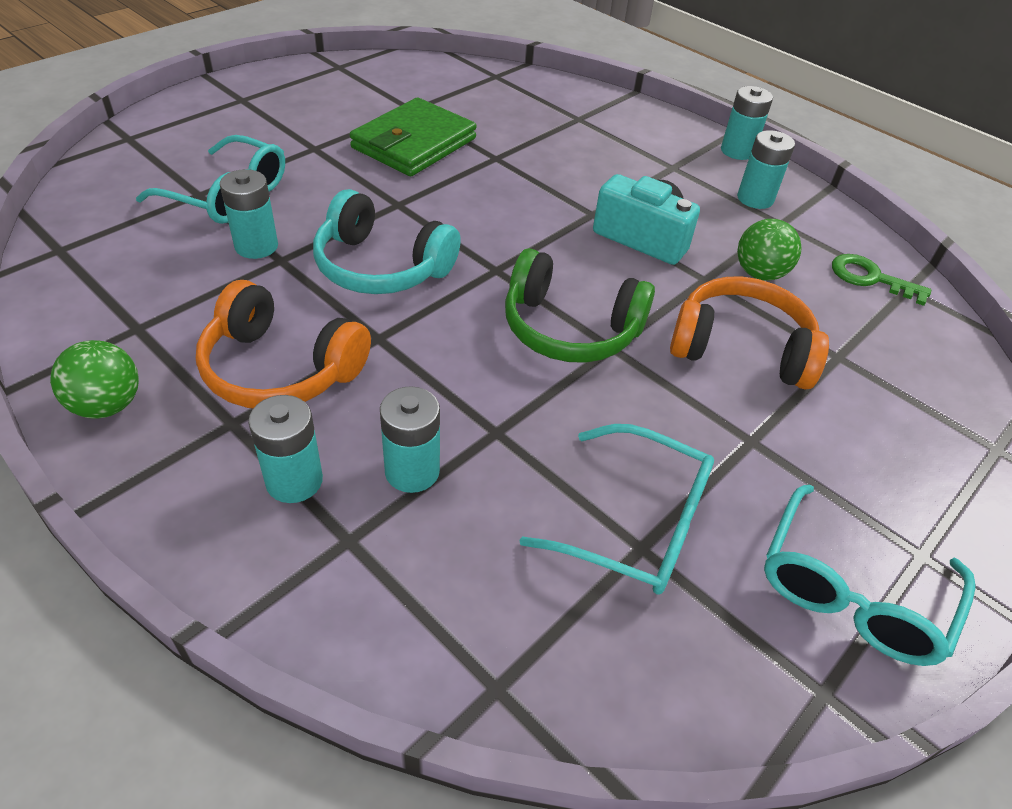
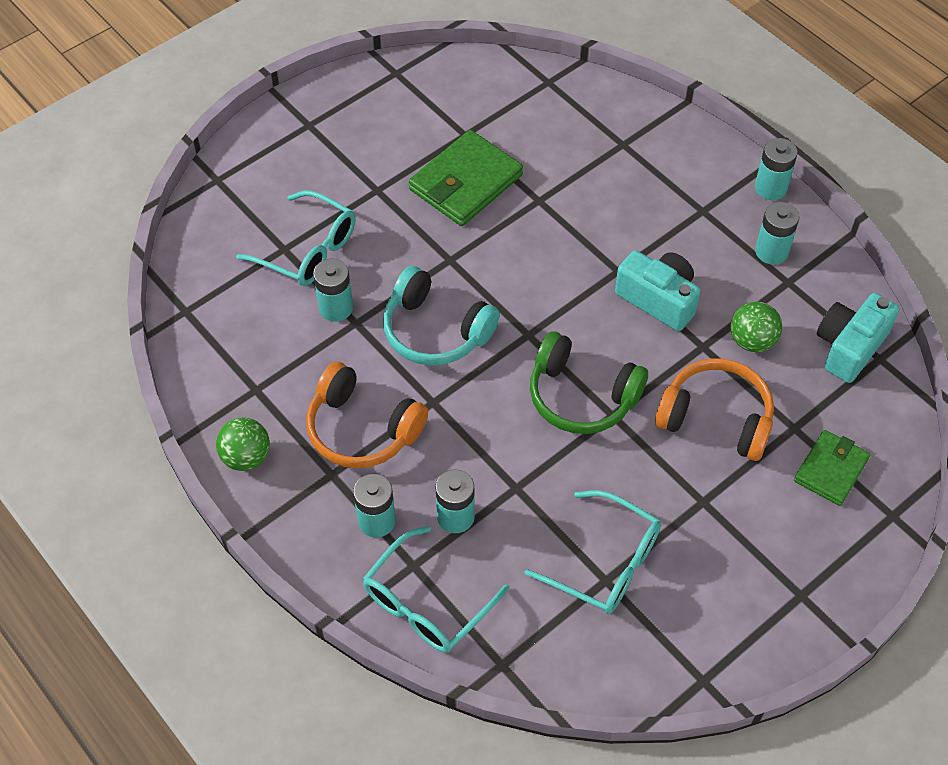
camera: 10 degrees right, 10 degrees up
(851, 592) = (741, 618): turquoise glasses -> turquoise glasses (426, 603)
(870, 278) = (849, 347): green key -> turquoise camera
(899, 400) = (830, 470): none -> green wallet

